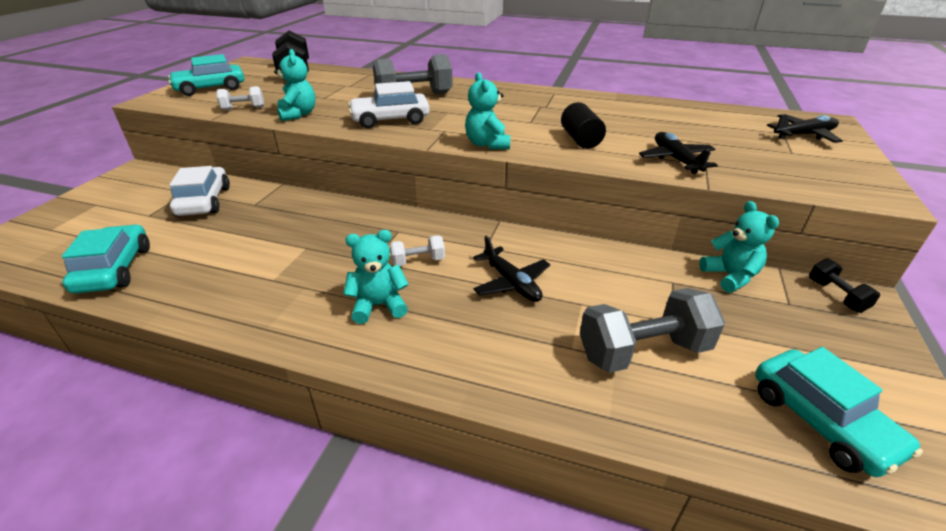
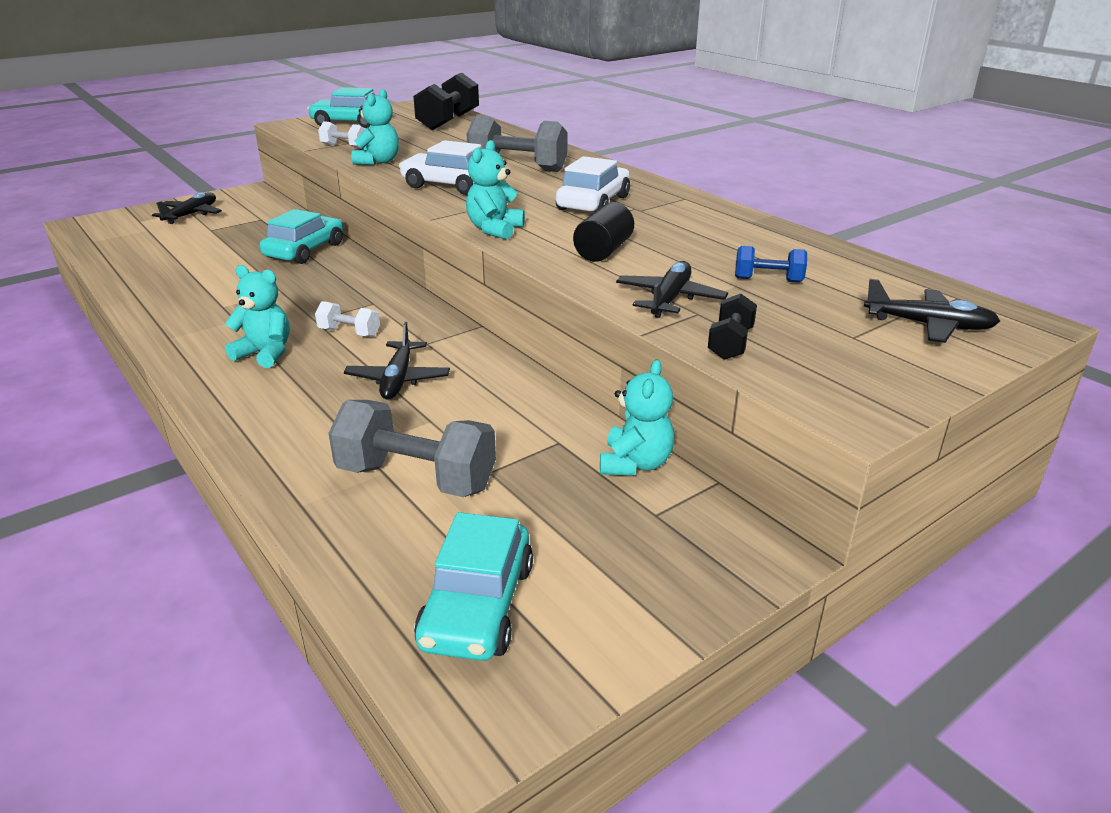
camera: 35 degrees right, 5 degrees down
(104, 207) = (191, 215): none -> black plane
(115, 269) = (138, 262): turquoise car -> turquoise car (305, 250)
(204, 201) = (262, 230): white car -> white car (593, 203)
(694, 132) = (768, 280): none -> blue dumbbell
(836, 296) = (734, 534): black dumbbell -> black dumbbell (730, 343)

